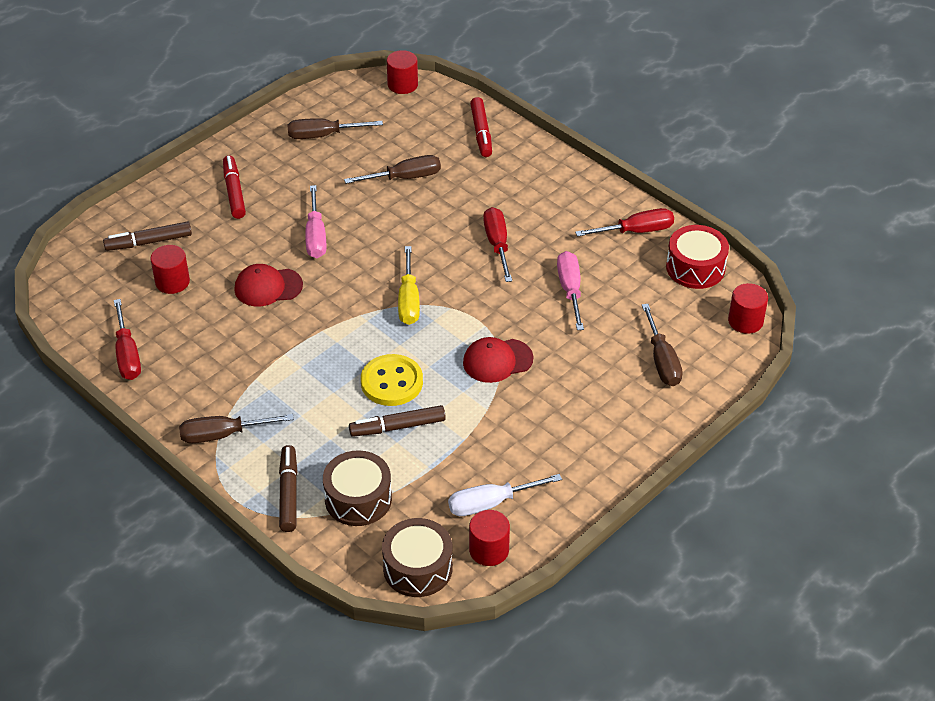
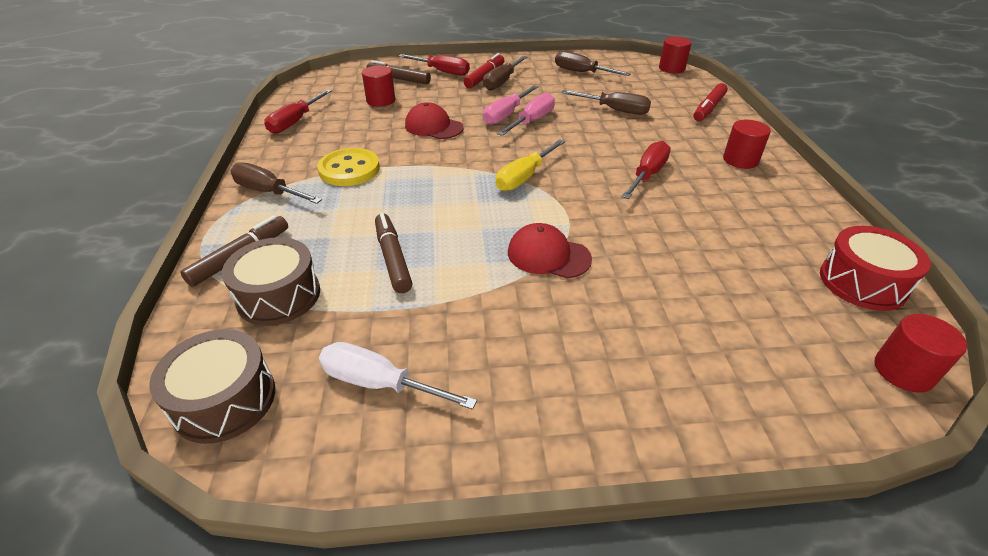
camera: 40 degrees right, 5 degrees down
(391, 382) = (435, 223): yellow button -> yellow button (349, 169)
(397, 427) = (393, 258): brown marker -> brown marker turned 45 degrees clockwise
(489, 550) = (310, 436): red cylinder -> red cylinder (740, 160)
(570, 290) = (686, 236): pink screwdriver -> pink screwdriver (532, 121)
(635, 231) = (807, 222): red screwdriver -> red screwdriver (442, 72)
(662, 360) = (741, 352): brown screwdriver -> brown screwdriver (502, 82)

